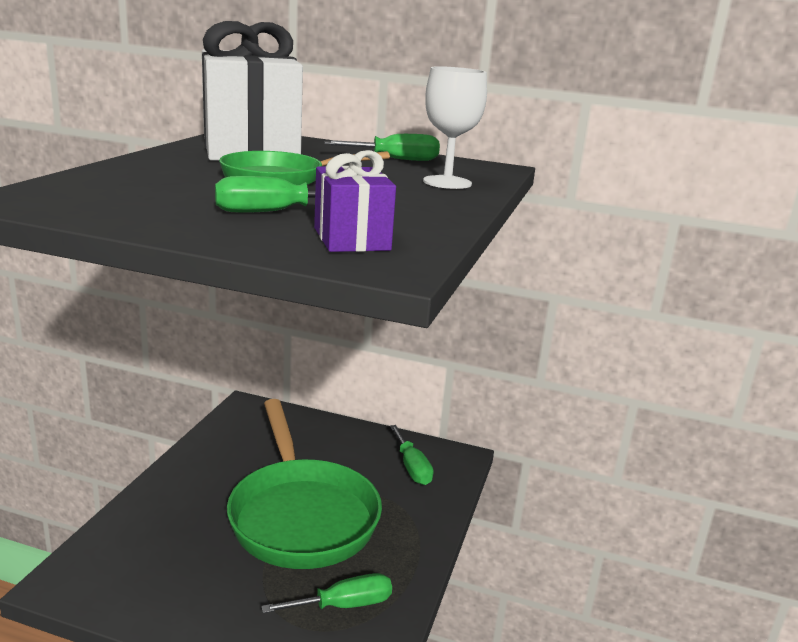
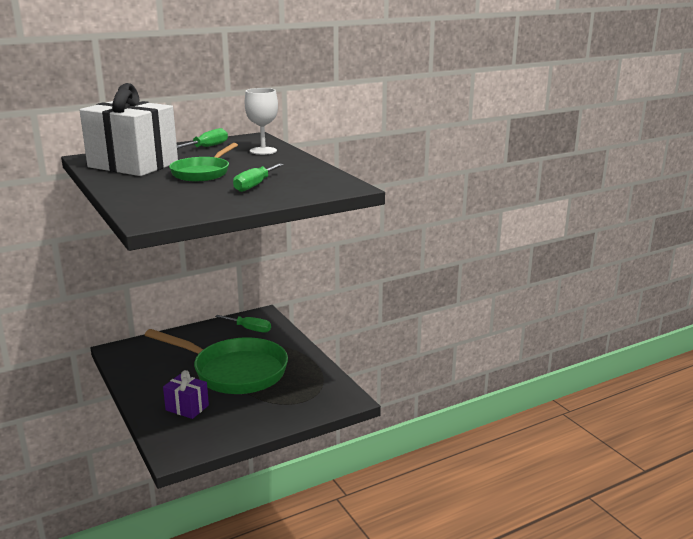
camera: 45 degrees left, 0 degrees up
(344, 605) = (307, 386): green screwdriver -> none
(351, 239) = (311, 184): purple gift -> purple gift (187, 408)

